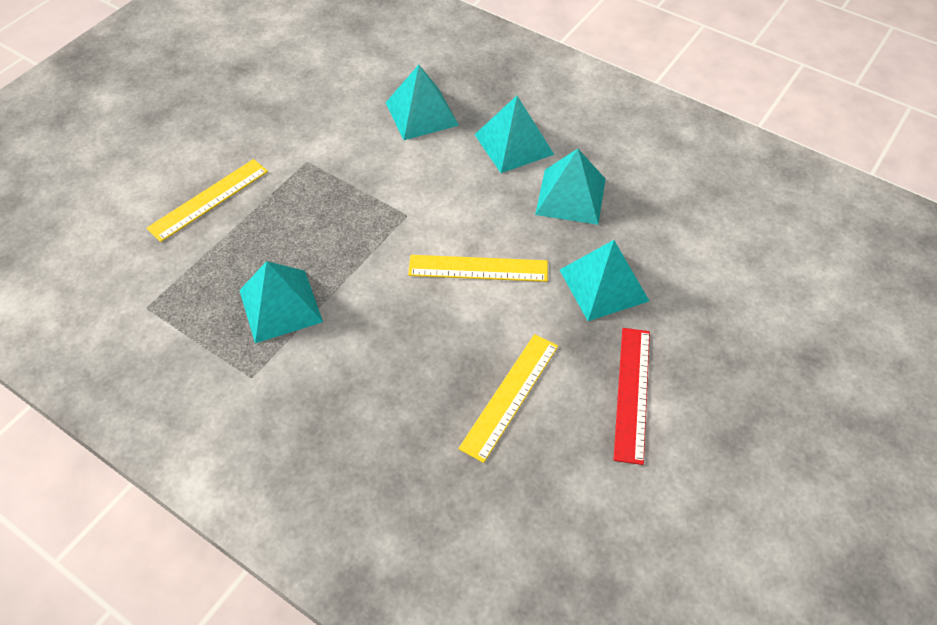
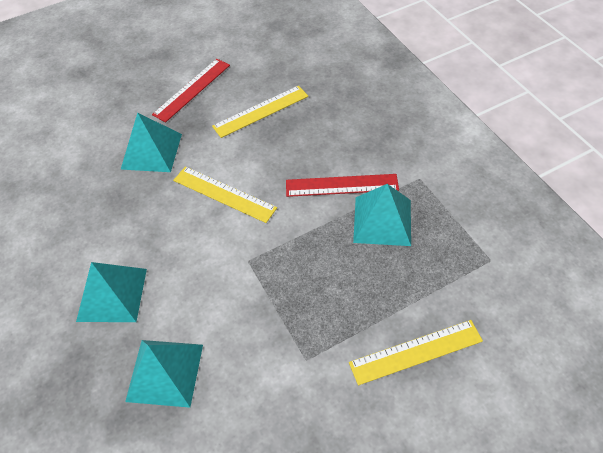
camera: 150 degrees left, 0 degrees up
(346, 330) = (341, 185): none -> red ruler
(571, 196) = (112, 224): turquoise pyramid -> none

